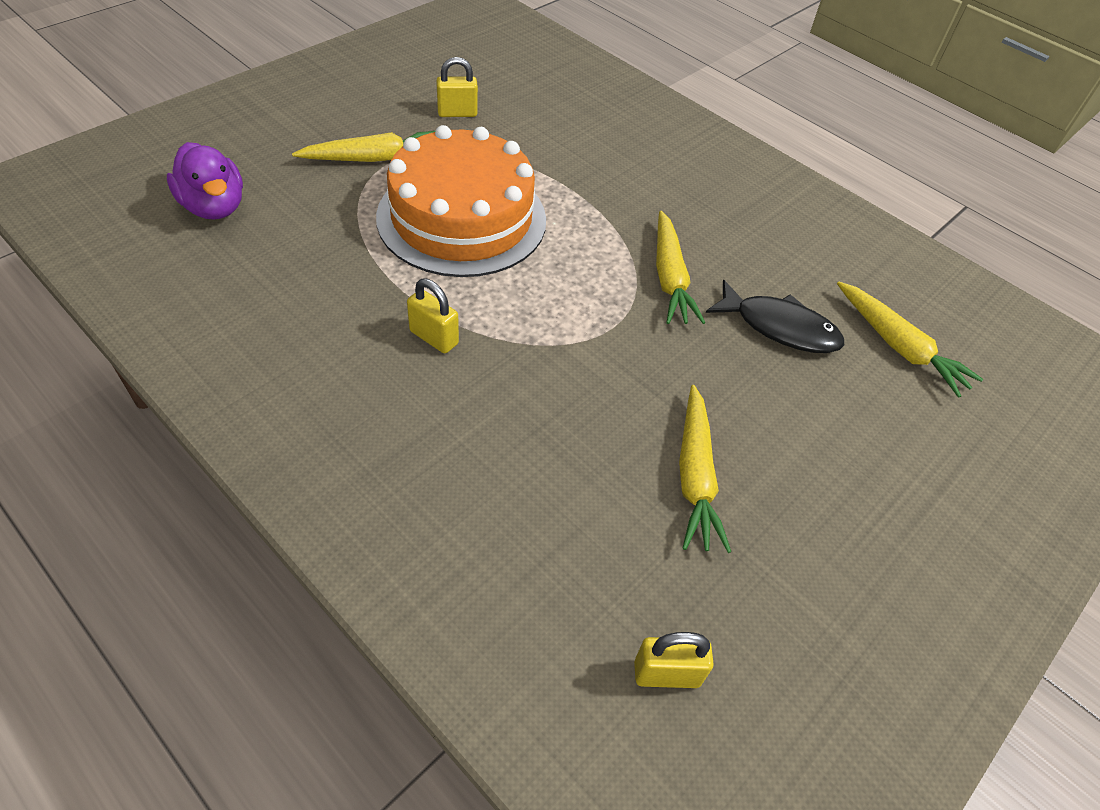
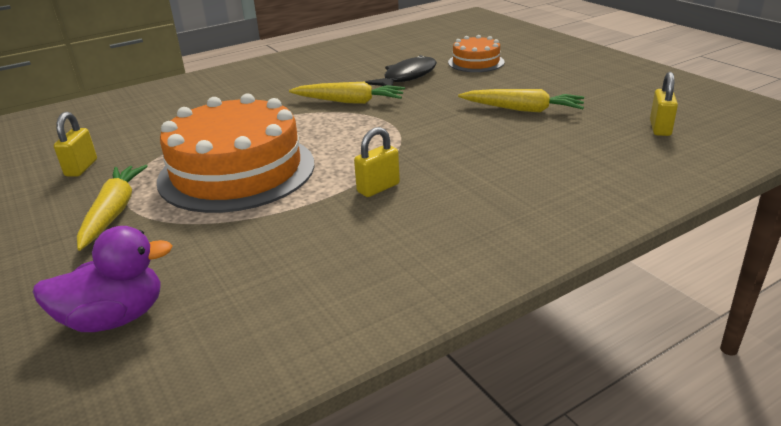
camera: 70 degrees left, 20 degrees down
(878, 408) = (476, 62): none -> orange cake
(898, 346) = (431, 52): yellow carrot -> none

